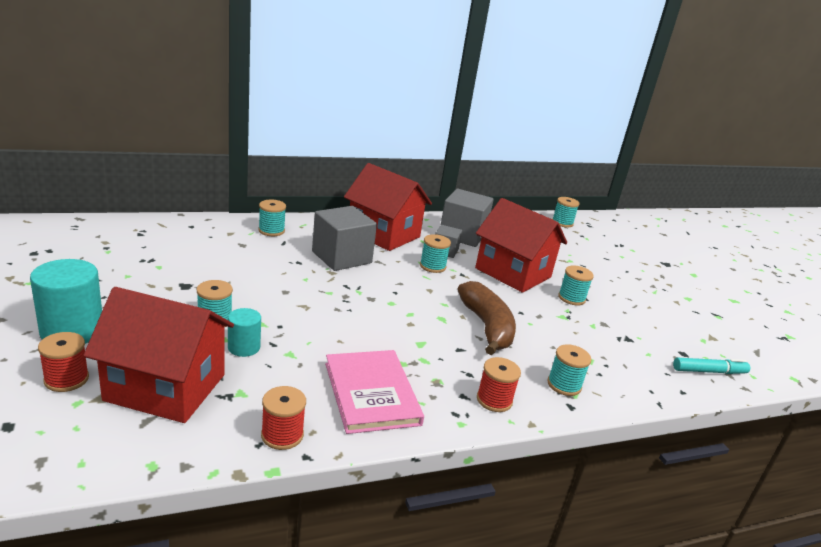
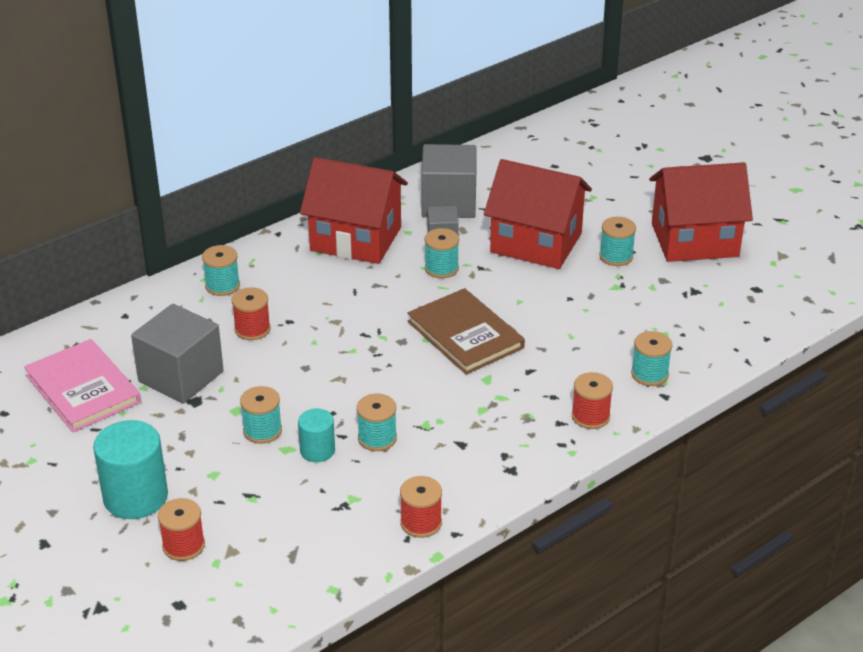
camera: 15 degrees left, 10 degrees up
(165, 387) = (280, 519): red house -> red house (694, 240)
(268, 258) = (252, 329): none -> red spool
(341, 257) = (331, 295): grey cube -> grey cube (181, 376)
(371, 393) = (473, 453): pink book -> pink book (83, 389)
(423, 309) = (465, 335): none -> brown book
(486, 326) = (542, 332): brown banana -> none
(562, 223) = (559, 132): turquoise spool -> turquoise spool (377, 438)
(709, 371) = (787, 303): turquoise marker -> none

